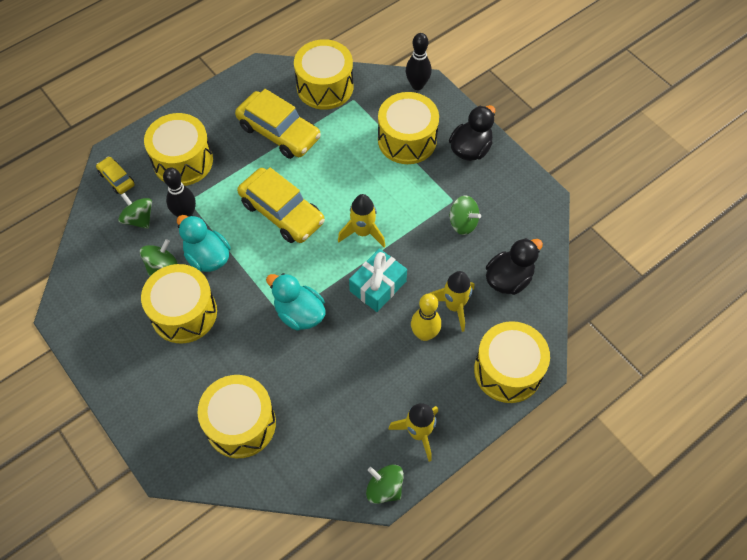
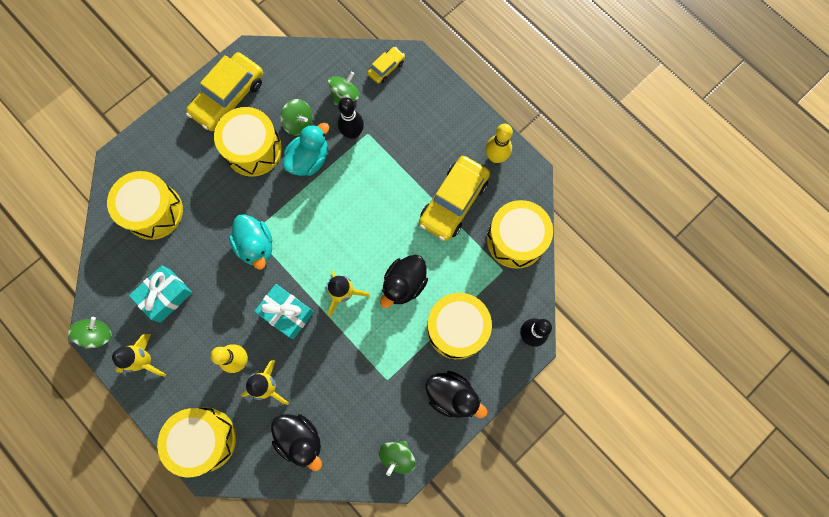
camera: 85 degrees right, 15 degrees up
(183, 161) = (411, 120): yellow drum -> none
(238, 94) = (496, 157): none -> yellow bowling pin
(282, 212) = (361, 217): yellow car -> yellow car (228, 97)
(299, 313) = (256, 246): turquoise duck -> turquoise duck turned 120 degrees clockwise
(345, 410) = (166, 296): none -> turquoise gift
(358, 179) = (404, 284): none -> black duck
(463, 223) = (361, 391): green spinning top -> green spinning top (397, 456)

